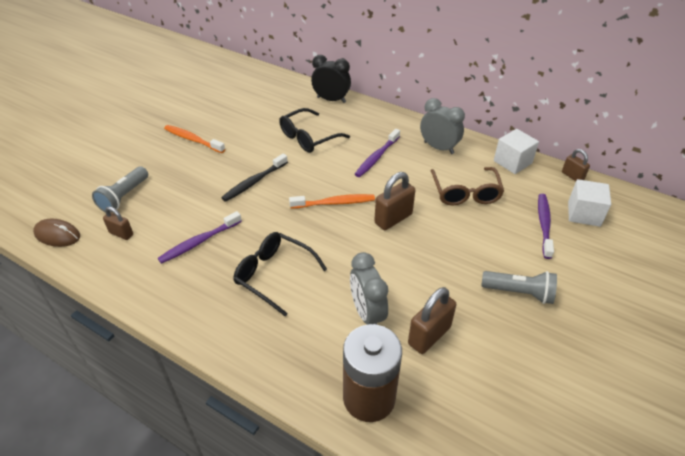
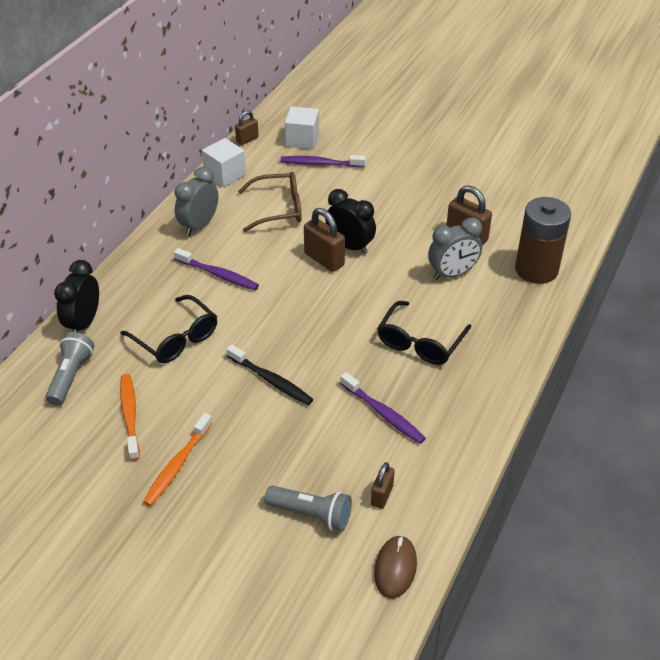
camera: 95 degrees left, 0 degrees up
(334, 203) = (303, 305): orange toothbrush -> orange toothbrush (130, 415)
(412, 237) = (350, 246): none -> black clock
(519, 293) = (407, 185): grey flashlight -> grey flashlight (71, 376)

